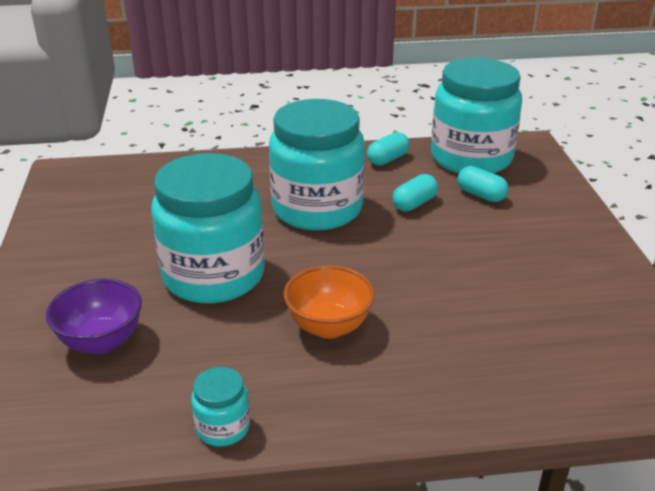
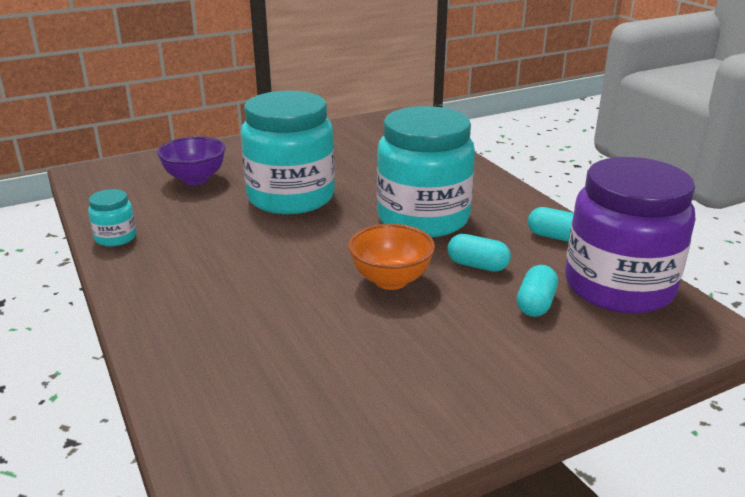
camera: 70 degrees right, 5 degrees down
(329, 326) = (245, 256): orange bowl -> orange bowl (390, 280)
(471, 158) = (618, 287): turquoise jar -> purple jar

